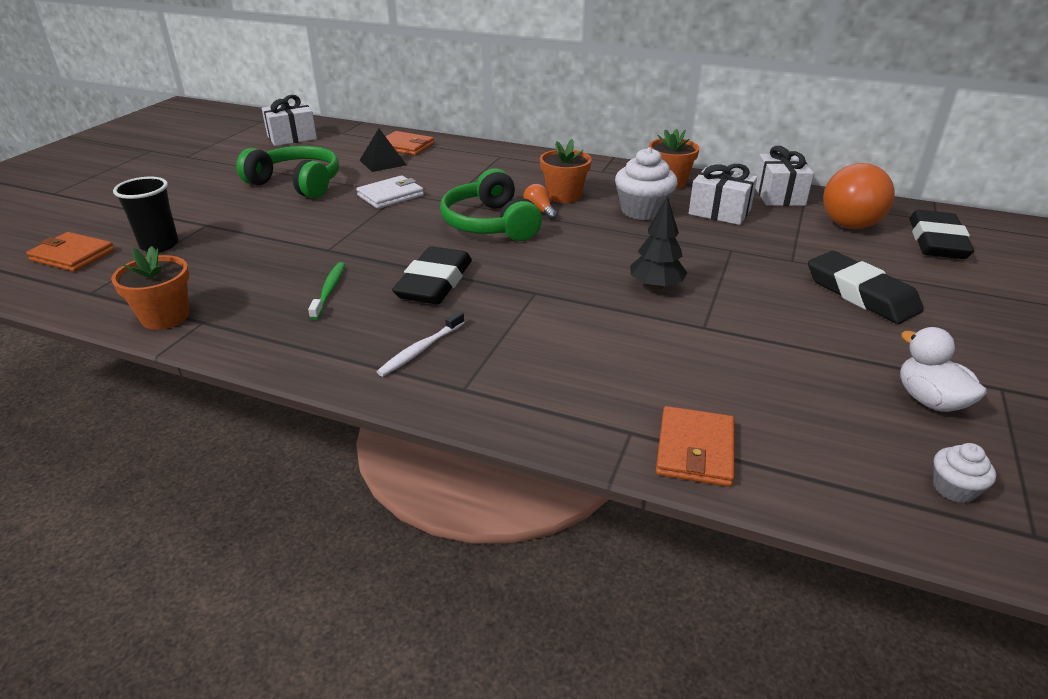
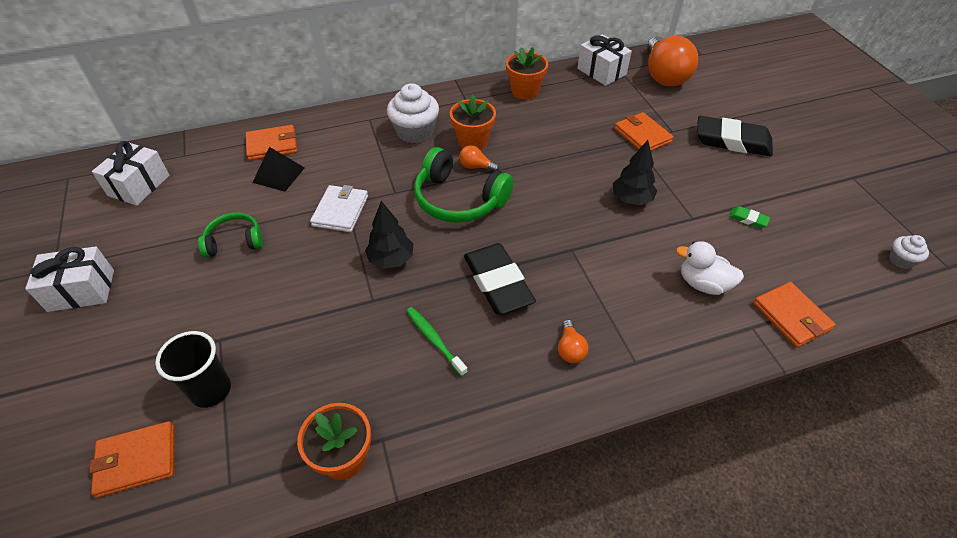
camera: 40 degrees left, 15 degrees up
(297, 183) = (234, 241): green headphones -> green headphones, size x0.59
(378, 234) = (391, 259): none -> black tree
(420, 350) = (570, 349): white toothbrush -> orange light bulb
(643, 211) = (541, 129): white cupcake -> white cupcake (415, 132)
(719, 212) = (587, 106): white gift -> white gift (81, 290)
(748, 250) = (642, 135): none -> orange wallet
(774, 356) = (748, 219): none -> green eraser
(929, 400) = (837, 206): white duck -> white duck (703, 284)
(936, 241) = (720, 74): black eraser -> none

